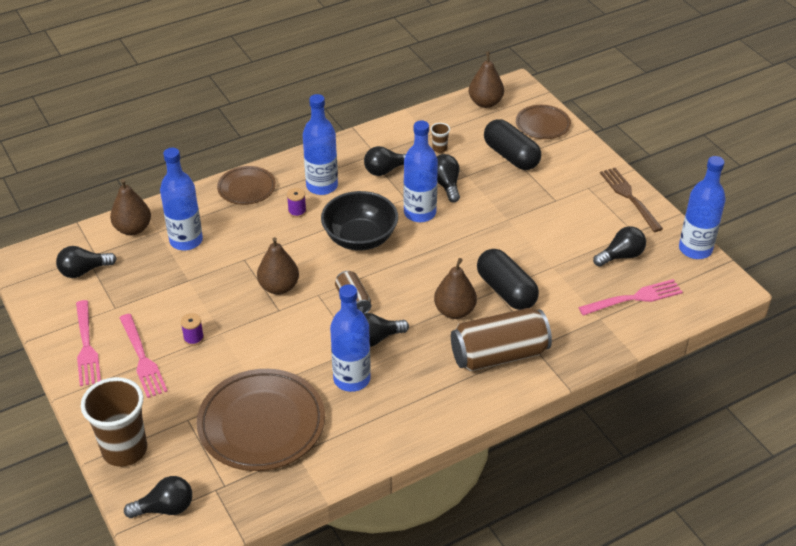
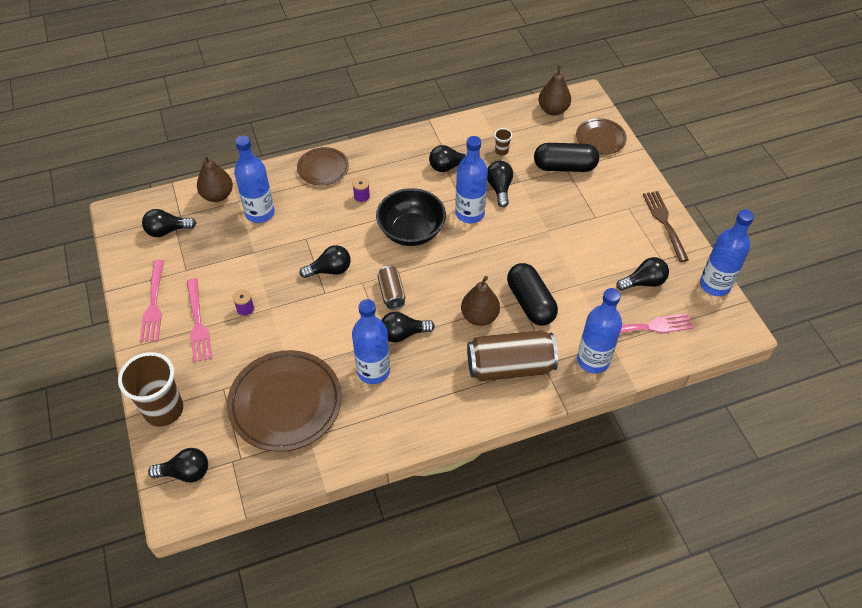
camera: 10 degrees right, 10 degrees up
(279, 287) = (330, 270): brown pear -> black light bulb
(322, 186) = (389, 175): blue bottle -> blue bottle (593, 360)
(511, 156) = (564, 167): black capsule -> black capsule turned 60 degrees counterclockwise

